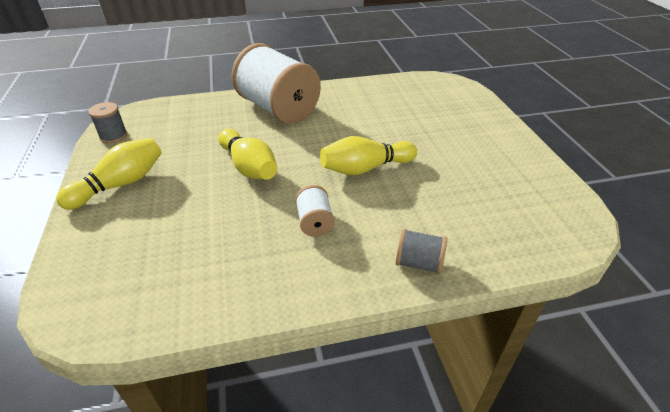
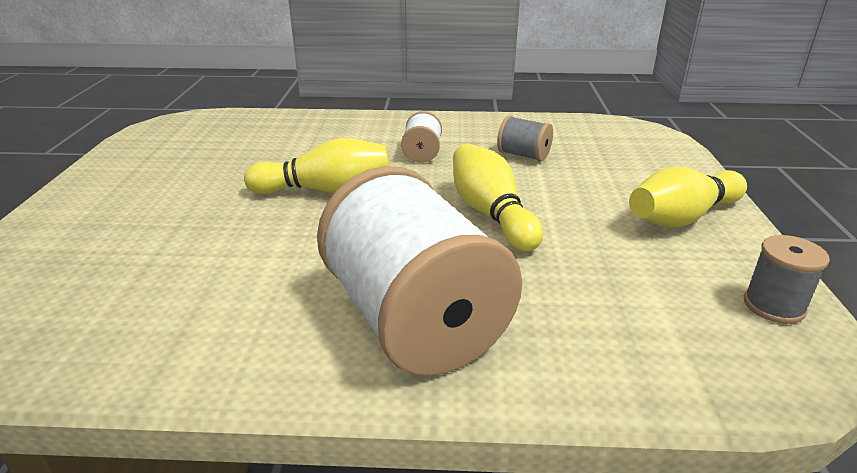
camera: 165 degrees left, 10 degrees down
(418, 263) = (344, 122): grey spool -> grey spool (523, 155)

